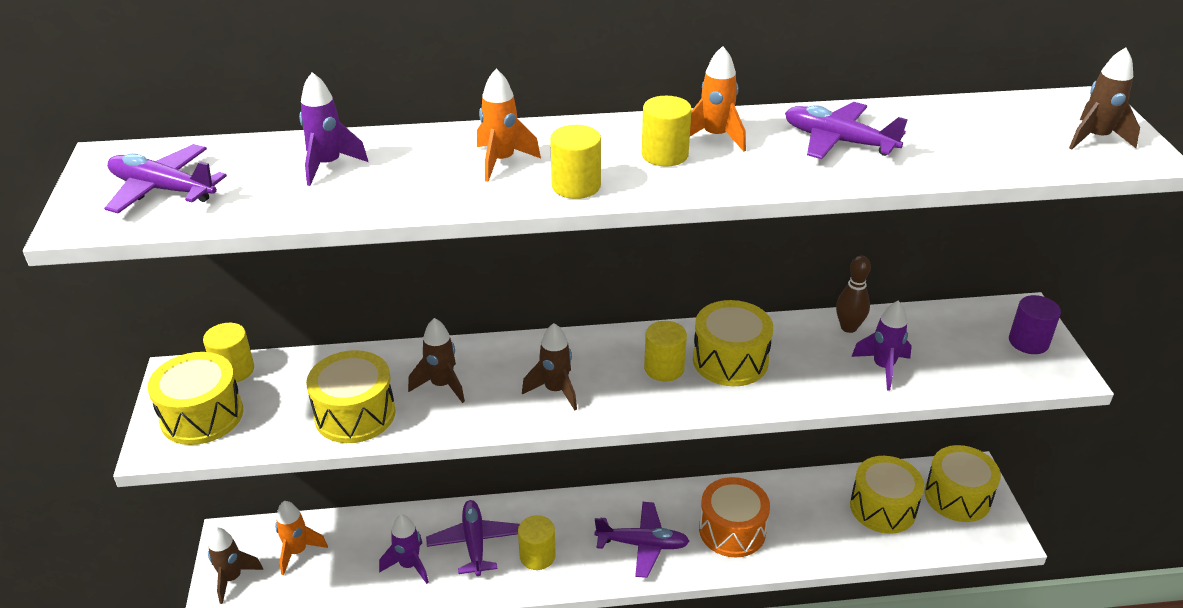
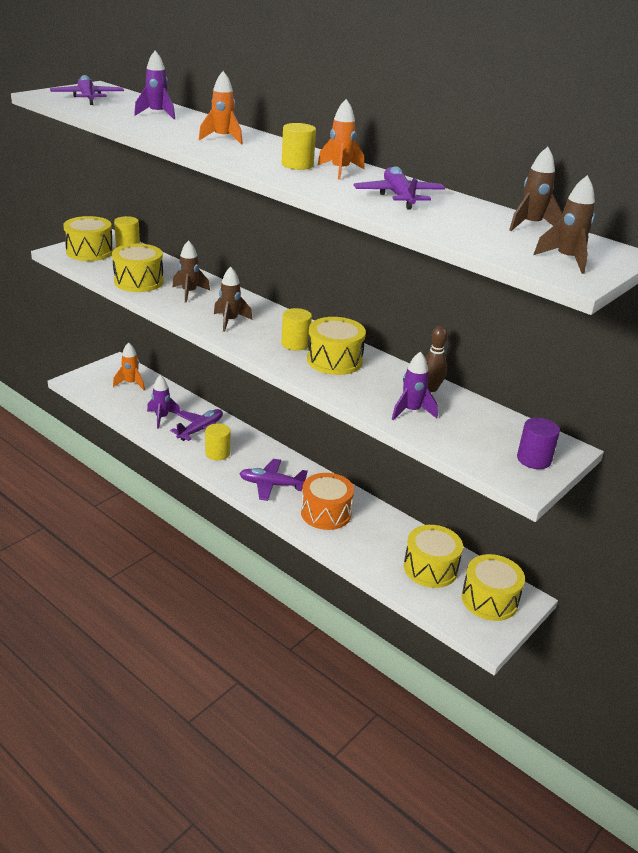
camera: 45 degrees right, 5 degrees down
(232, 578) = (95, 375): brown rocket -> brown rocket (531, 225)
(576, 186) = (228, 155): yellow cylinder -> none
(642, 544) = (271, 485): purple plane -> purple plane turned 135 degrees clockwise

